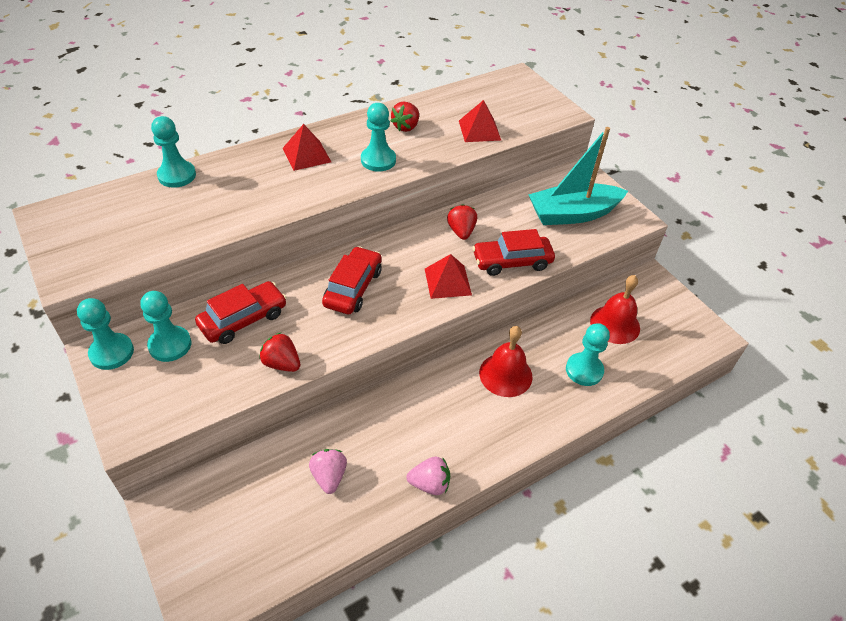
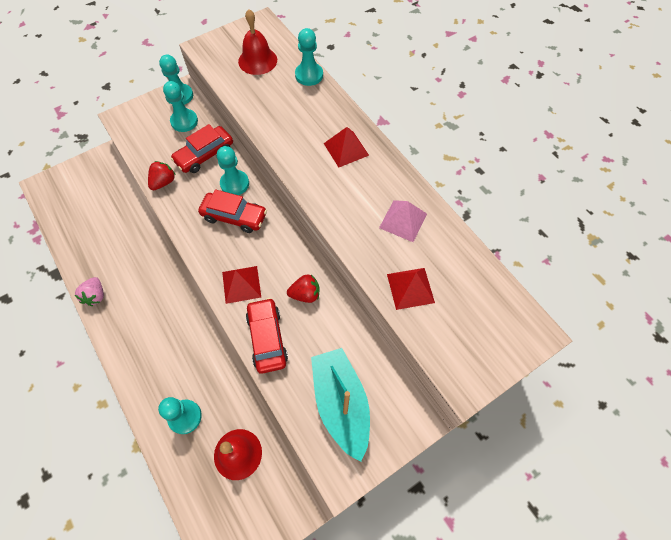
camera: 90 degrees right, 15 degrees up
(243, 319) = (204, 155): red car -> red car turned 90 degrees clockwise
(329, 476) = (110, 236): pink strawberry -> none
(378, 160) = (345, 202): turquoise pawn -> turquoise pawn (234, 184)
(406, 127) = (403, 220): red strawberry -> pink pyramid
(505, 374) = (184, 349): red bell -> red bell (257, 60)

